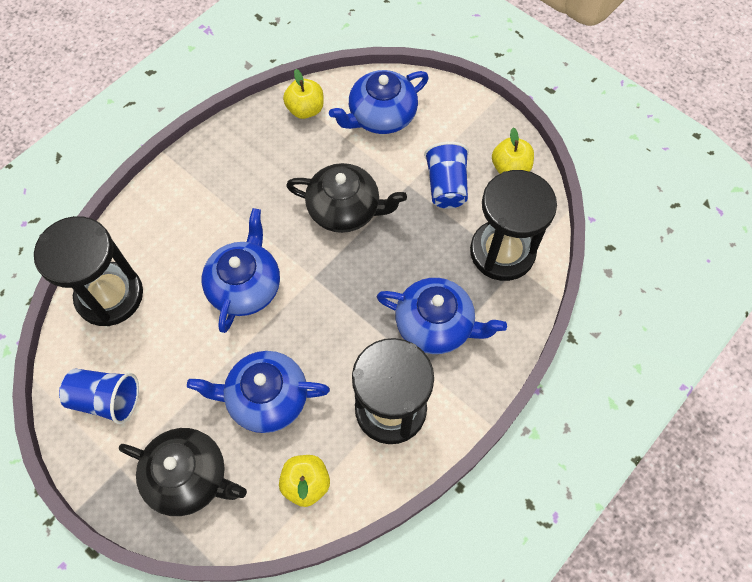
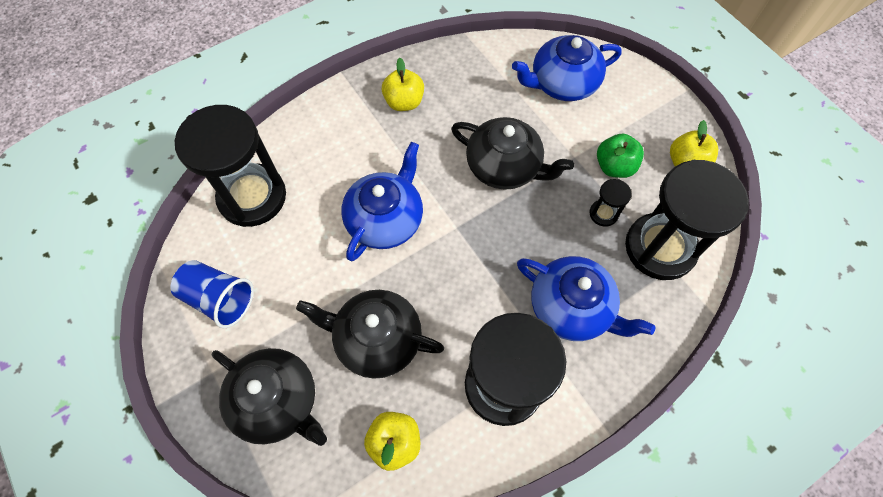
camera: 15 degrees right, 0 degrees up
(266, 398) = (377, 339): blue teapot -> black teapot
(305, 109) = (488, 61): yellow apple -> yellow apple (404, 102)
(445, 232) = (603, 214): none -> black hourglass
(446, 186) = (614, 166): blue cup -> green apple

